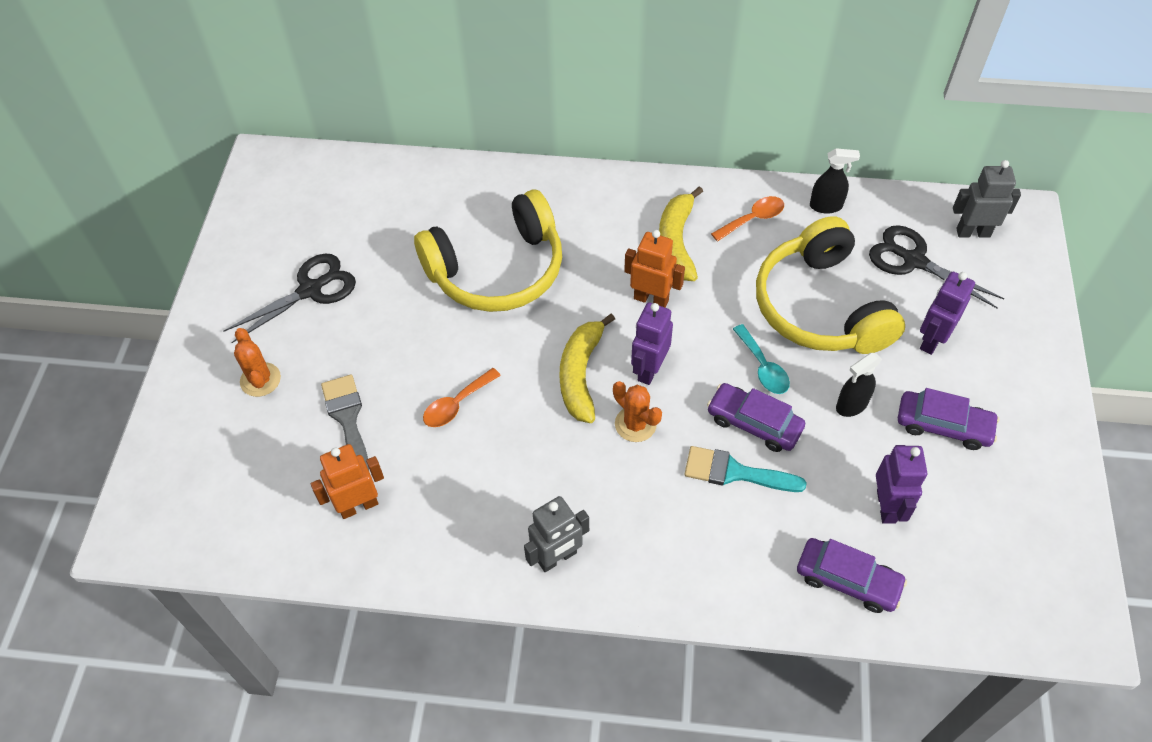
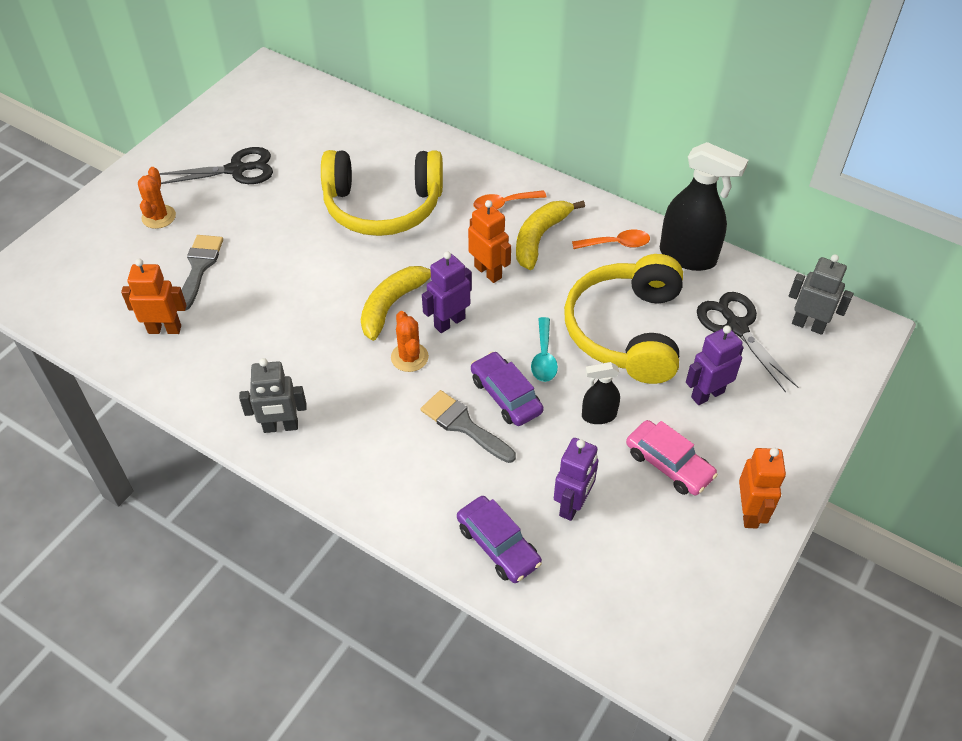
camera: 25 degrees right, 5 degrees down
(456, 404) = (284, 288): orange spoon -> orange spoon (504, 204)
(734, 472) = (463, 425): turquoise brush -> grey brush
(826, 206) = (688, 256): black spray bottle -> black spray bottle, size x1.88
(943, 425) = (669, 464): purple car -> pink car
(1040, 440) = (749, 512): none -> orange robot

